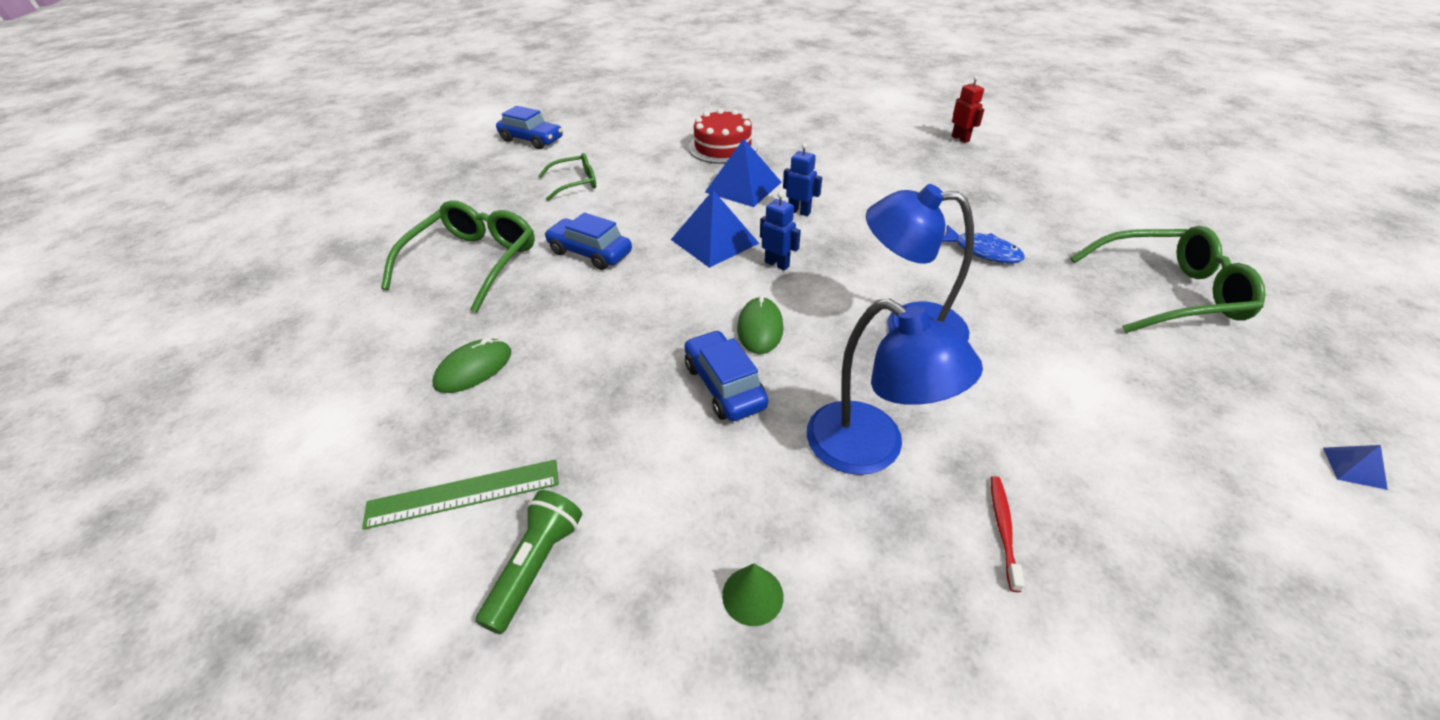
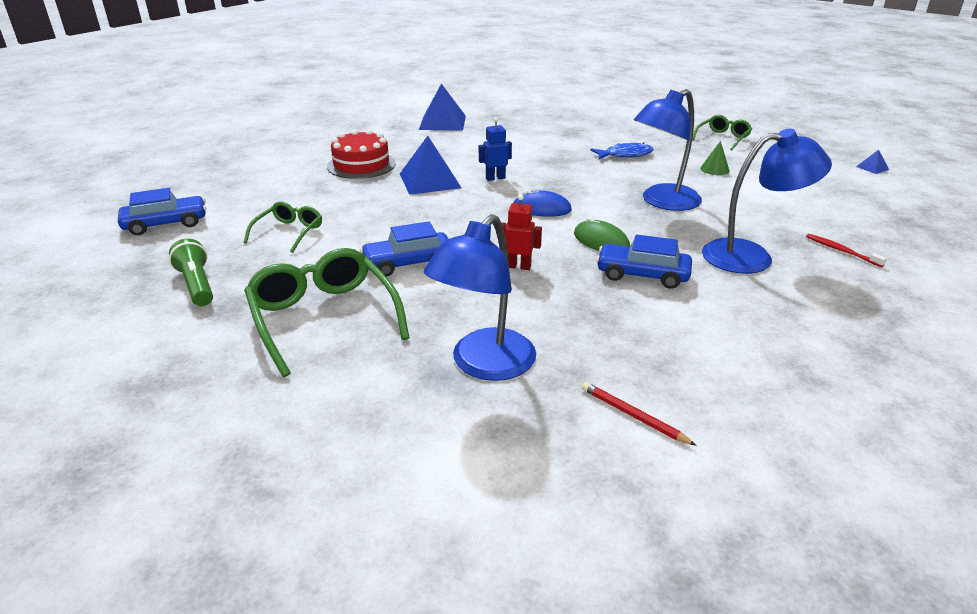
camera: 50 degrees left, 10 degrees down
(463, 494) = (633, 416): green ruler -> red pencil
(473, 368) = (484, 365): green mouse -> blue lamp
(535, 566) = (738, 406): green flashlight -> green flashlight (196, 285)
(714, 241) = (479, 216): blue pyramid -> blue pyramid (442, 122)
(752, 595) = (828, 337): green cone -> green cone (714, 169)
(777, 264) = (542, 208): blue robot -> blue mouse
(960, 139) = (504, 107): red robot -> red robot (518, 266)
(1167, 293) = (722, 138): green glasses -> green glasses, size x0.56

